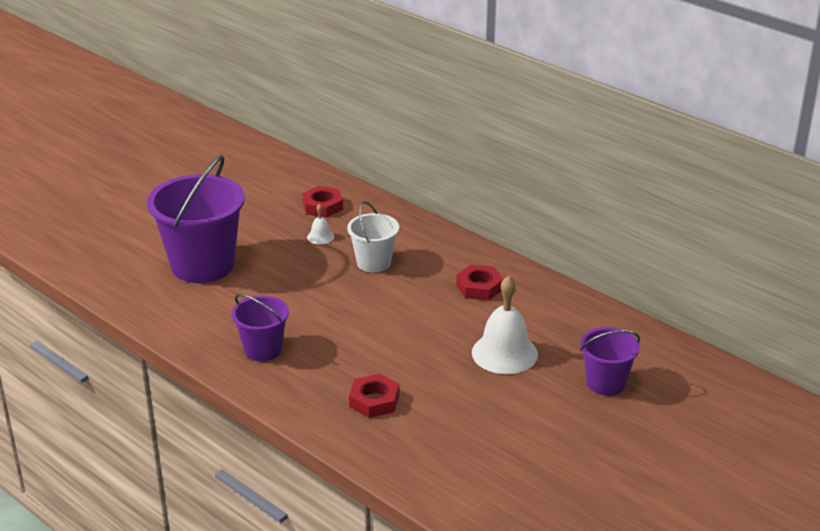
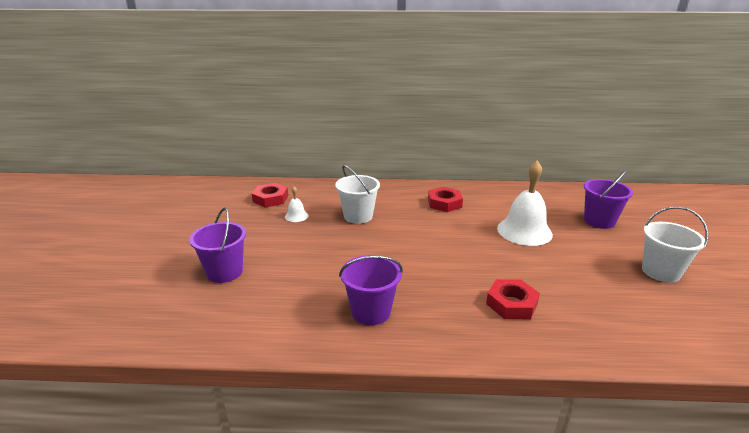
camera: 40 degrees left, 5 degrees down
(202, 265) = (224, 272): purple bucket -> purple bucket, size x0.55
(557, 451) = (661, 272): none -> white bucket

